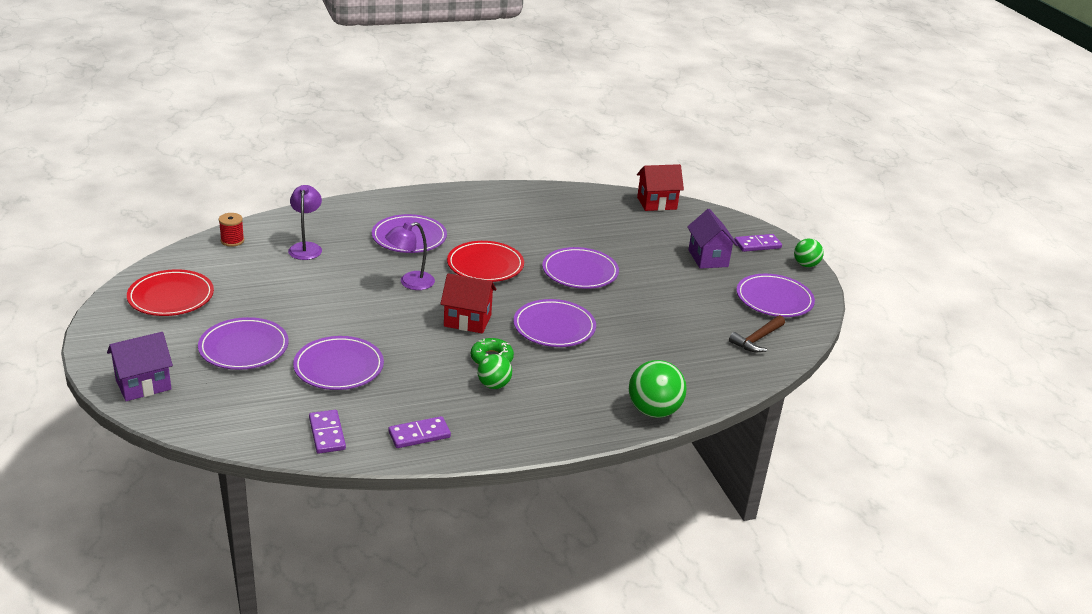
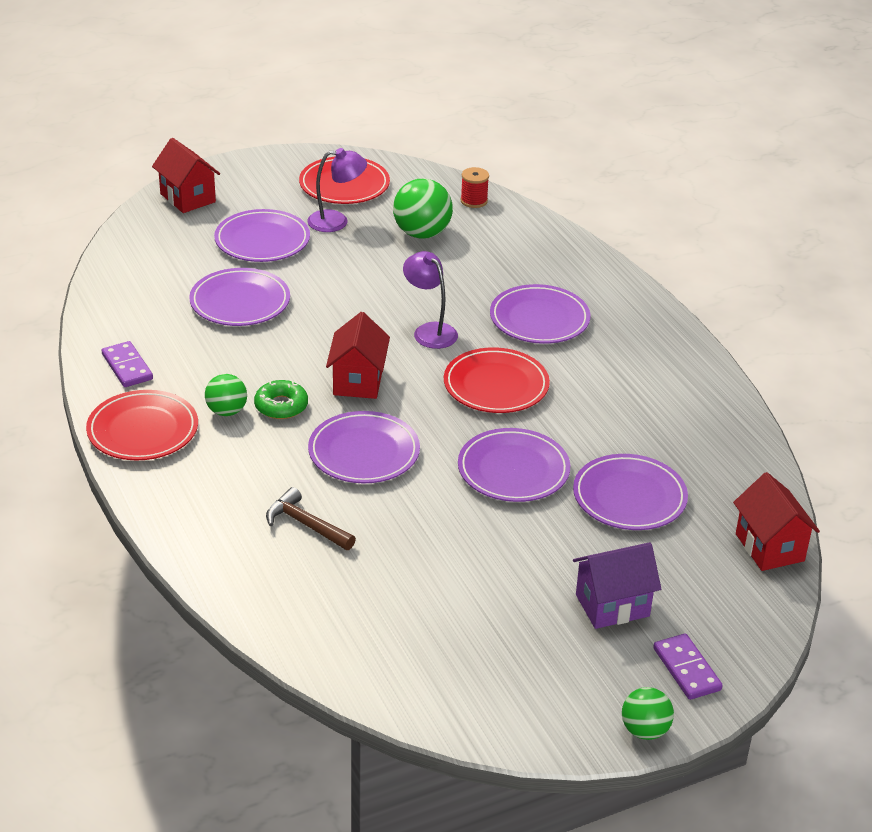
camera: 85 degrees right, 5 degrees up
(143, 385) = (188, 198): purple house -> red house
(306, 247) = (480, 249): purple lamp -> purple lamp (336, 221)
(327, 434) = (123, 310): purple domino -> none
(512, 430) = (143, 430): none -> red plate
(653, 411) = (194, 544): green ball -> green ball (422, 233)
(757, 339) = (389, 653): brown hammer -> brown hammer (305, 524)
(774, 299) = (513, 681): purple plate -> purple plate (629, 497)

